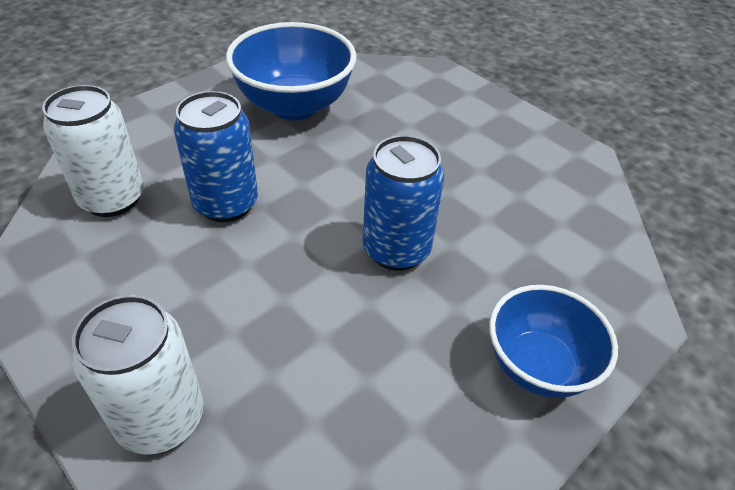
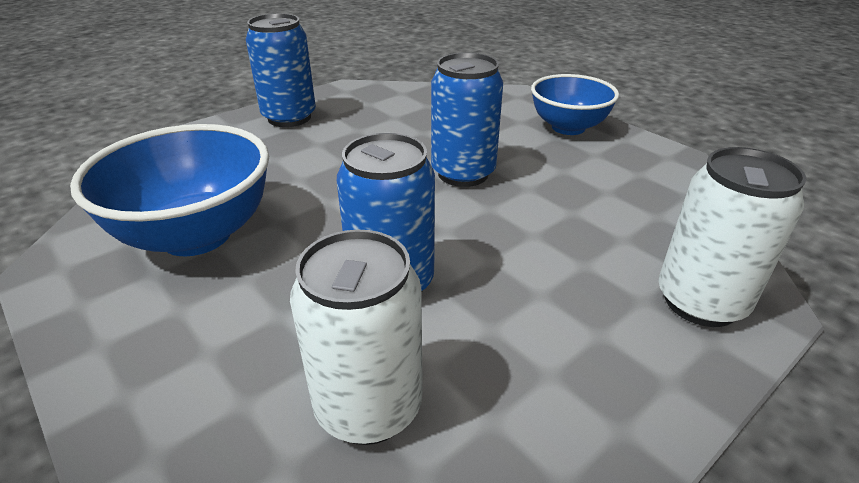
camera: 85 degrees left, 10 degrees down
(494, 123) = (289, 118): none -> blue can

